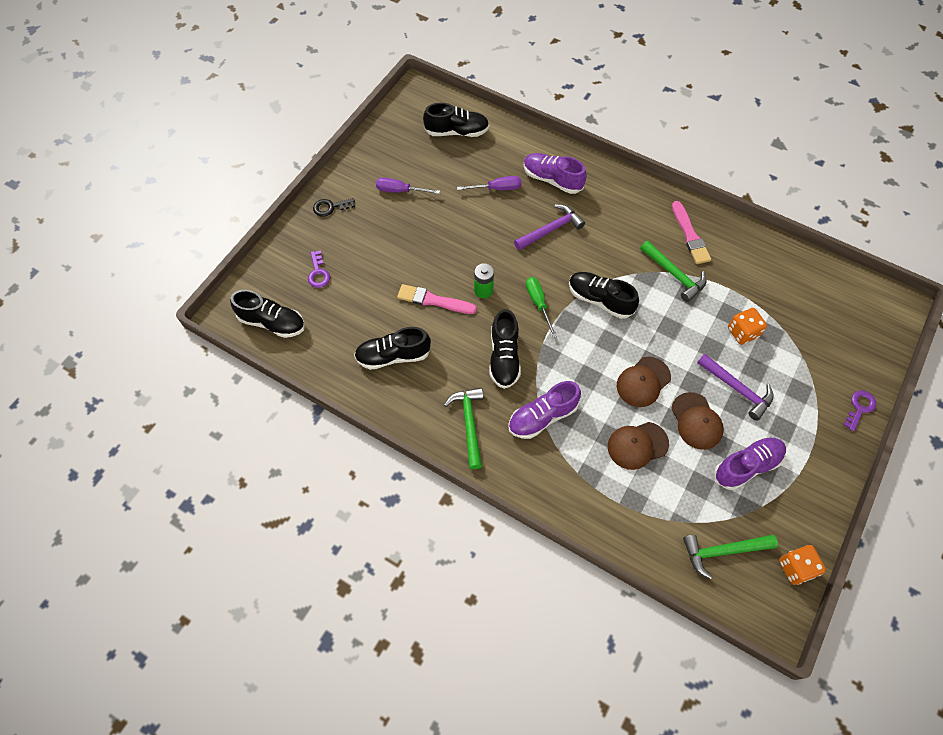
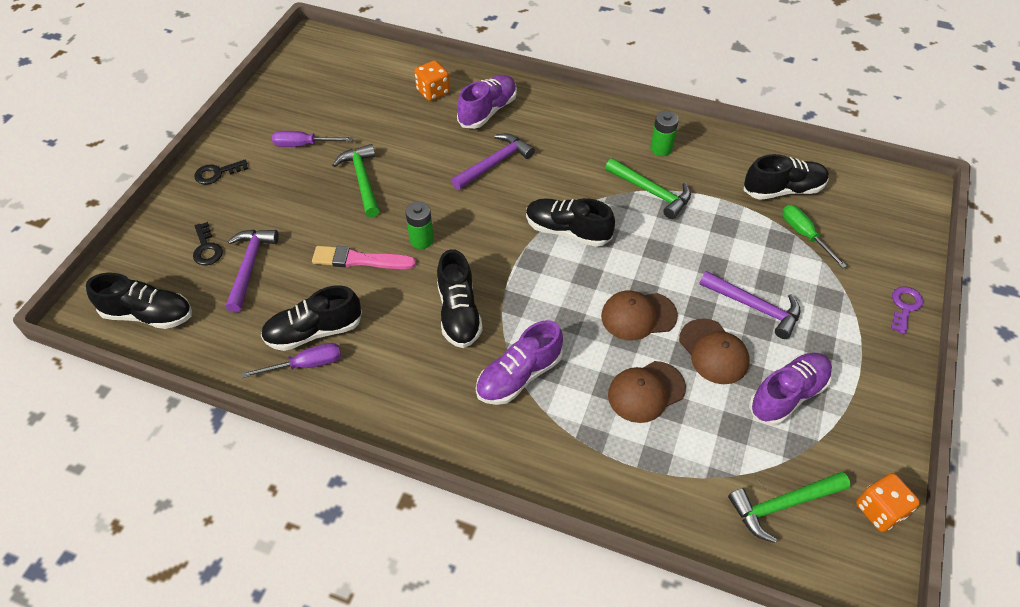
camera: 10 degrees left, 10 degrees down
(318, 273) = (206, 248): purple key -> black key
(349, 293) = (249, 266): none -> purple hammer
(457, 132) = (366, 76): black shoe -> black shoe (783, 190)
(469, 424) = (424, 399): green hammer -> green hammer (362, 180)
(497, 188) = (422, 128): purple screwdriver -> purple screwdriver (306, 365)
(538, 303) = (492, 245): green screwdriver -> green screwdriver (804, 235)
(552, 179) = (488, 111): purple shoe -> purple shoe turned 105 degrees clockwise
(643, 382) = (638, 316): brown cap -> brown cap turned 45 degrees clockwise
(690, 235) = (661, 149): pink brush -> green battery
(742, 332) = (746, 243): orange dice -> orange dice (433, 92)

